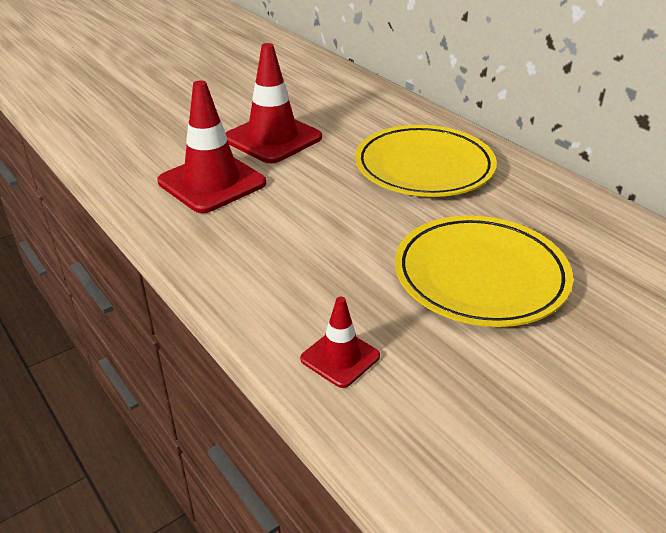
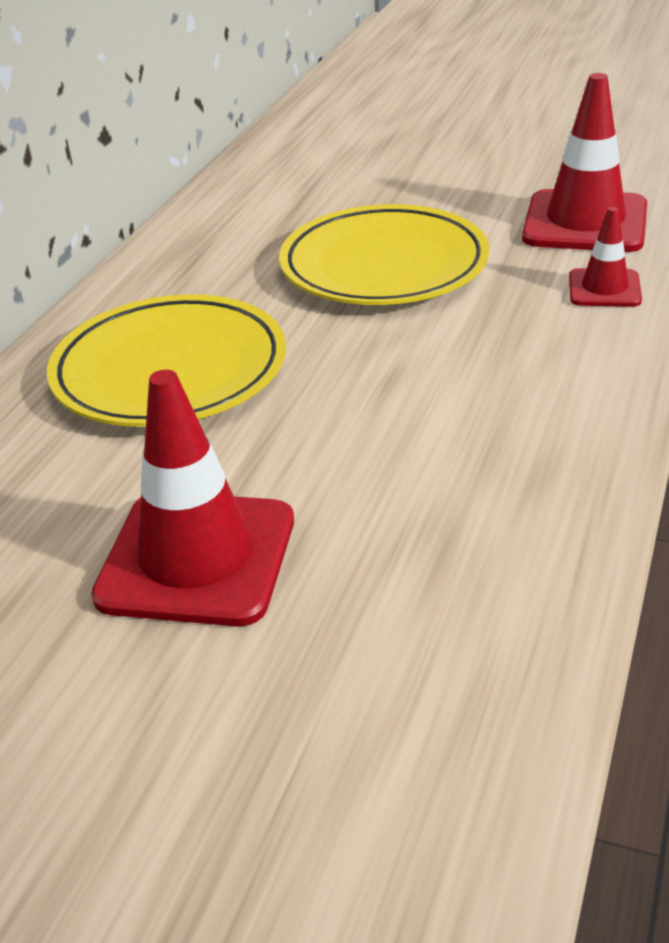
camera: 120 degrees left, 0 degrees up
(212, 182) = (418, 542): red traffic cone -> red traffic cone (585, 222)

